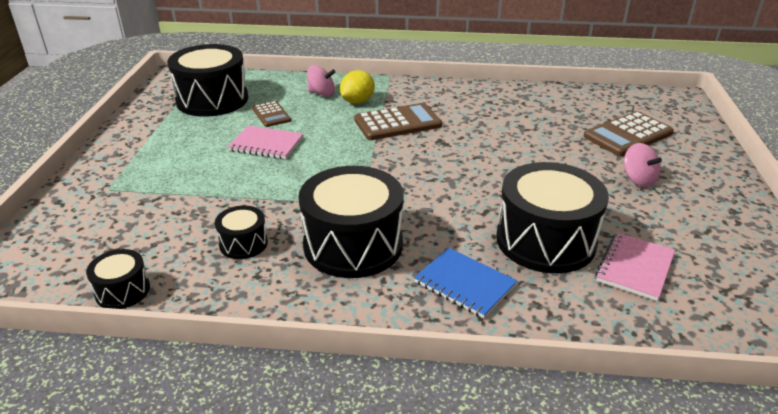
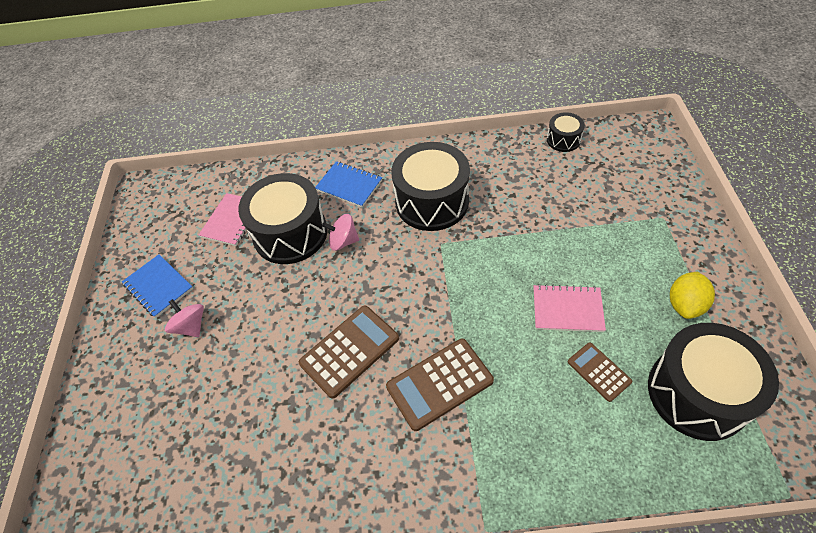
camera: 175 degrees right, 20 degrees up
(243, 243) = (511, 187): black drum -> none
(322, 93) = (563, 443): pink spinning top -> pink spinning top (343, 241)
(357, 101) = (506, 429): yellow lemon -> yellow lemon (685, 304)
(628, 135) = (170, 412): brown calculator -> brown calculator (349, 351)
(698, 214) = (158, 286): none -> blue notebook

